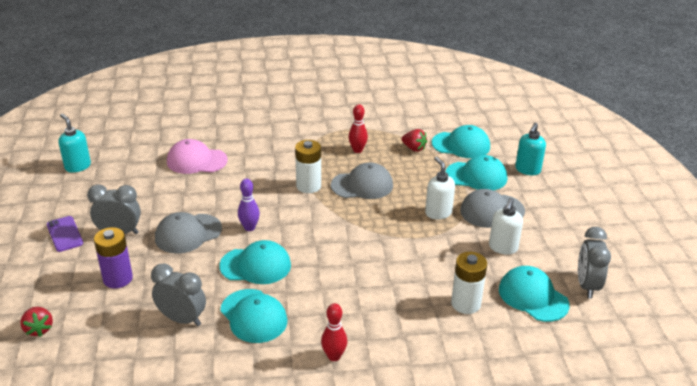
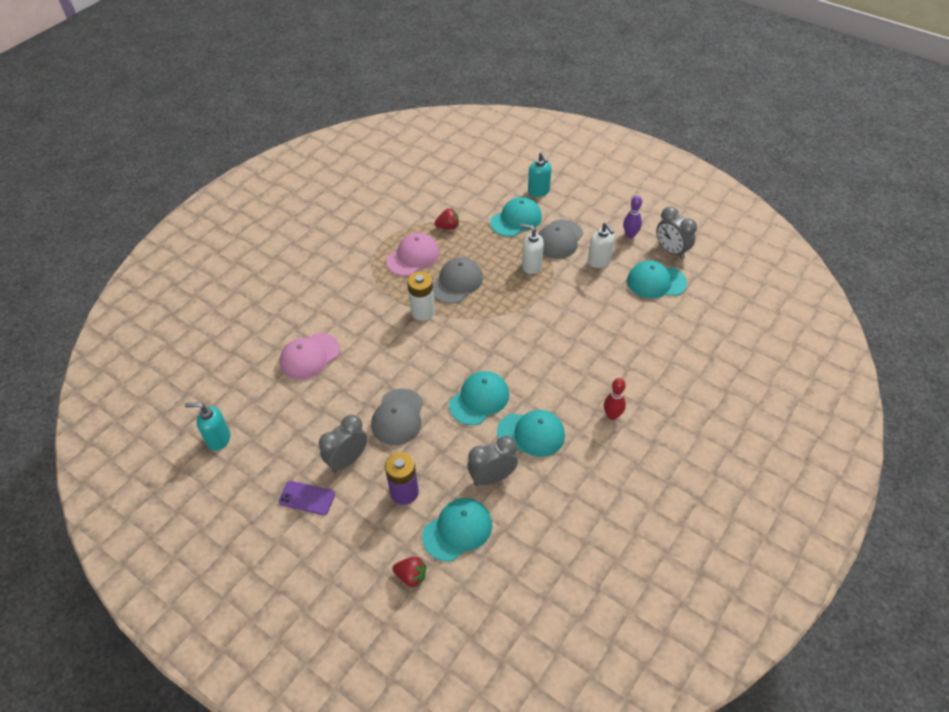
camera: 45 degrees left, 15 degrees up
(249, 228) = (432, 376): purple bowling pin -> purple bowling pin (630, 235)
(357, 150) = (413, 257): red bowling pin -> pink cap
(461, 145) = (474, 201): turquoise cap -> turquoise cap (457, 530)
(465, 303) = (630, 317): white battery -> none

